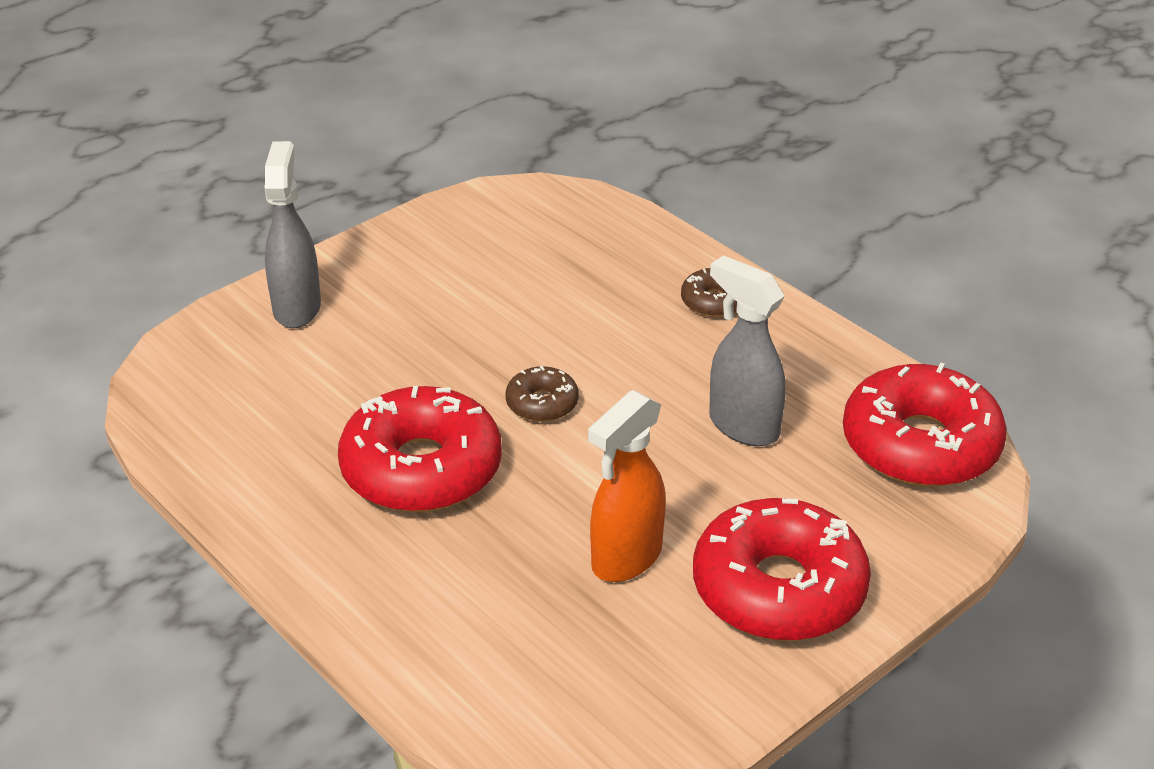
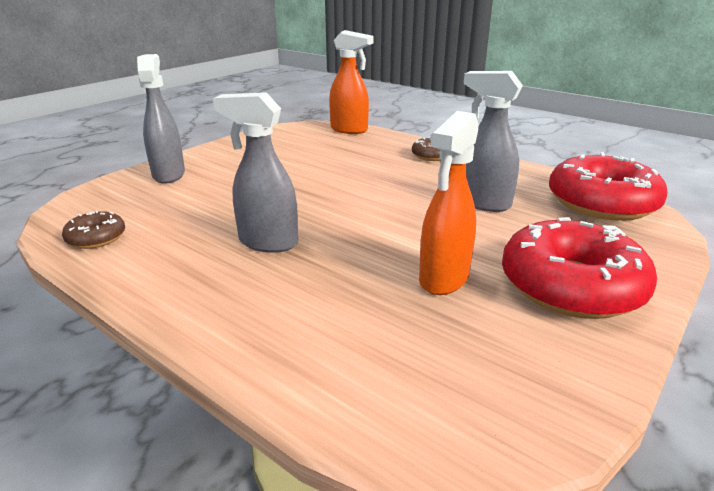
camera: 10 degrees left, 10 degrees down
(421, 469) = (267, 242): red donut -> grey spray bottle
(542, 403) = (344, 203): brown donut -> brown donut (96, 238)
(601, 212) = (349, 130): none -> orange spray bottle

